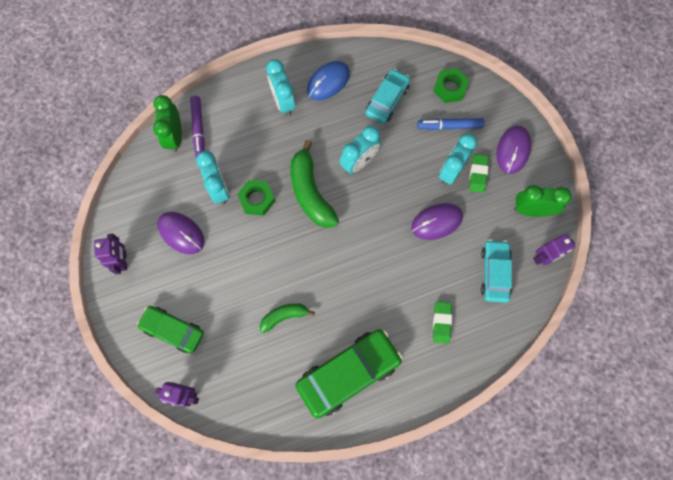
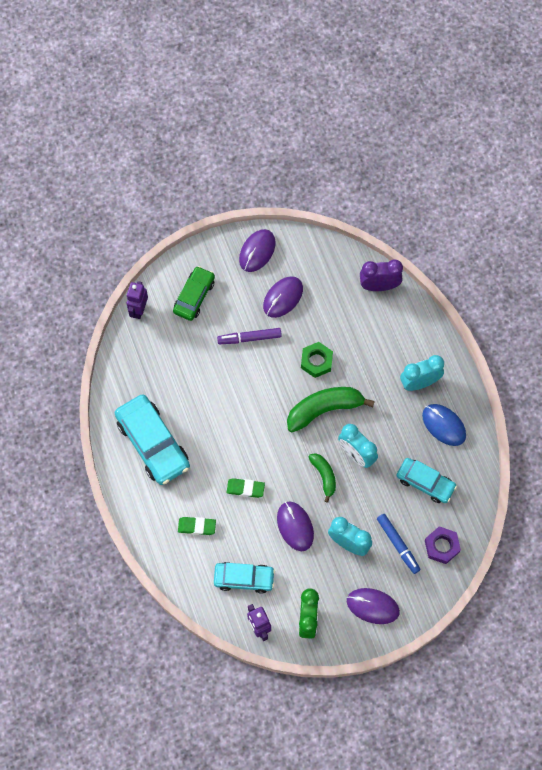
camera: 90 degrees right, 5 degrees down
(123, 261) = (257, 251): purple robot -> purple mouse
(175, 136) = (379, 286): green clock -> purple clock
(198, 129) = (388, 306): purple marker -> purple marker (250, 338)
(219, 188) = (327, 328): turquoise clock -> none
(284, 316) = (205, 388): green banana -> green banana (324, 476)
(348, 373) = (153, 443): green car -> turquoise car
(450, 88) = (442, 546): green nut -> purple nut
(450, 126) = (398, 544): blue marker -> blue marker turned 150 degrees clockwise
(477, 174) = (345, 569): green eraser -> green eraser (245, 488)

